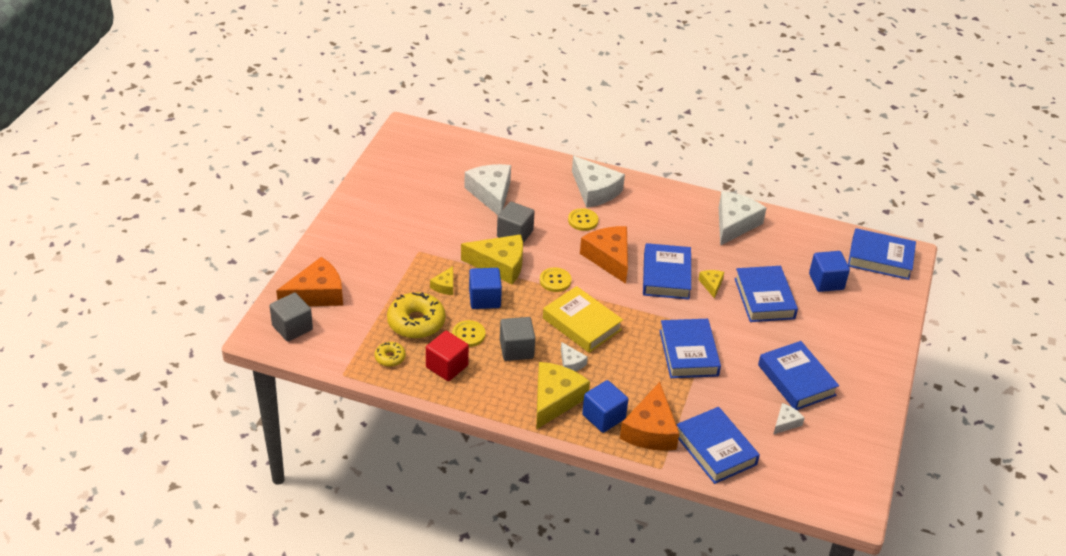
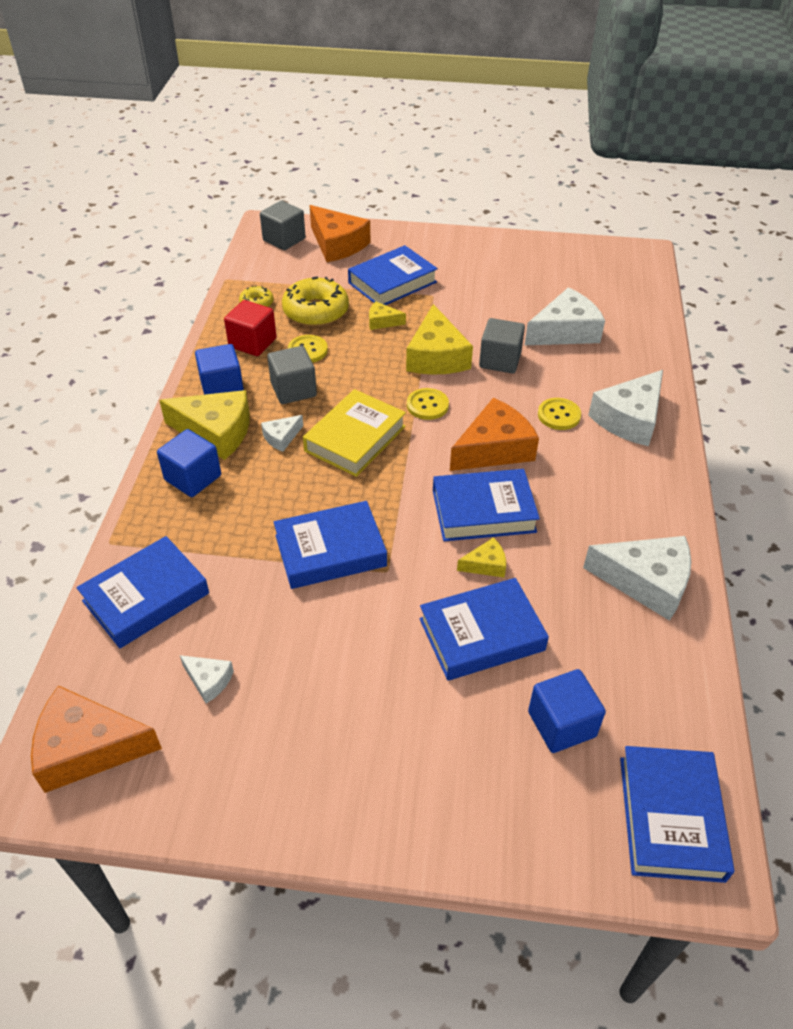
camera: 80 degrees right, 5 degrees up
(484, 299) = (372, 353): blue cube -> blue cube (222, 387)
(650, 430) = (175, 525): orange cheese -> orange cheese (88, 748)
(796, 380) = (304, 690): blue book -> blue book (392, 282)

